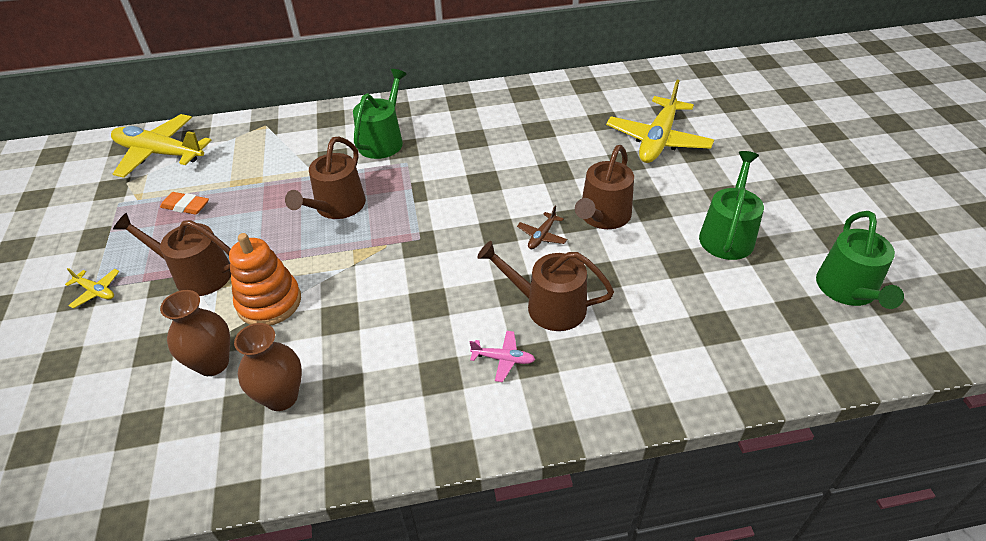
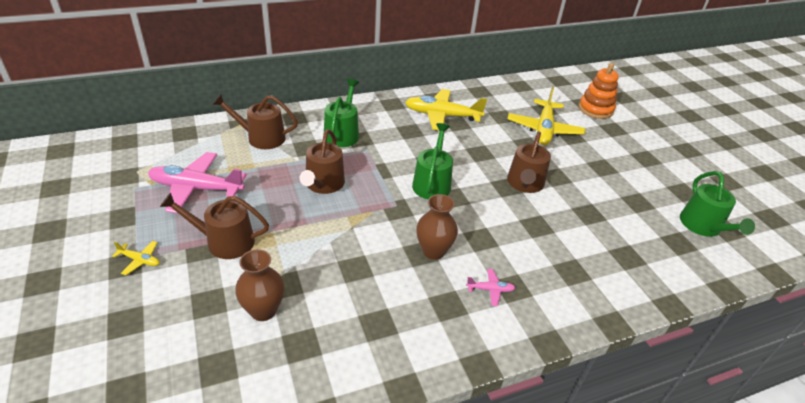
camera: 15 degrees left, 5 degrees down
(159, 153) = (158, 147): yellow plane -> yellow plane (442, 116)
(185, 206) = (196, 188): orange eraser -> pink plane
(269, 302) = (294, 260): orange stacking toy -> orange stacking toy (595, 109)
(281, 397) = (330, 332): brown vase -> brown vase (433, 251)
(542, 236) = (487, 199): brown plane -> none
(548, 306) = (509, 249): brown watering can -> brown watering can (261, 138)
(727, 235) = (613, 193): green watering can -> green watering can (432, 183)

